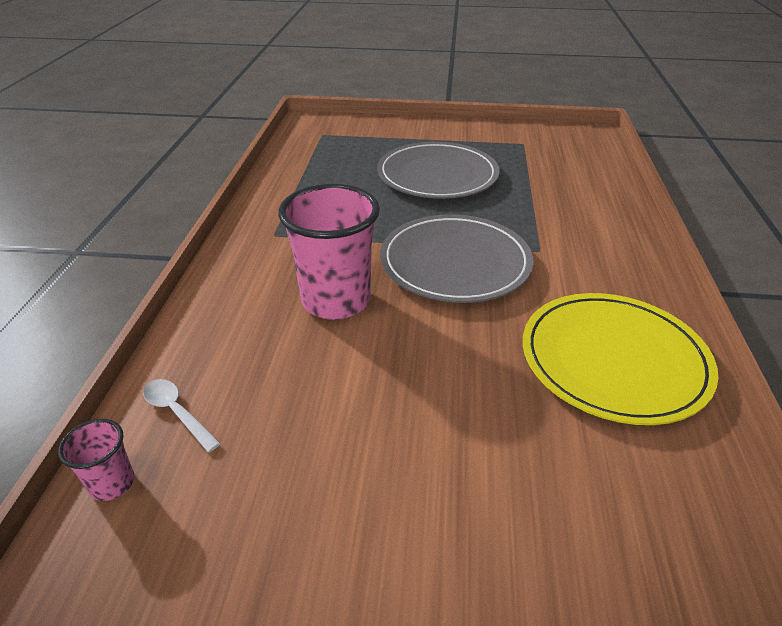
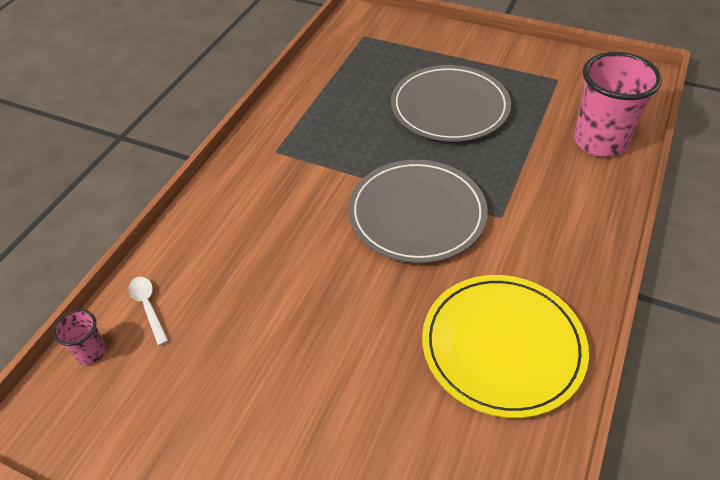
camera: 20 degrees right, 10 degrees up
(336, 301) = (299, 232): pink cup -> pink cup (600, 142)

